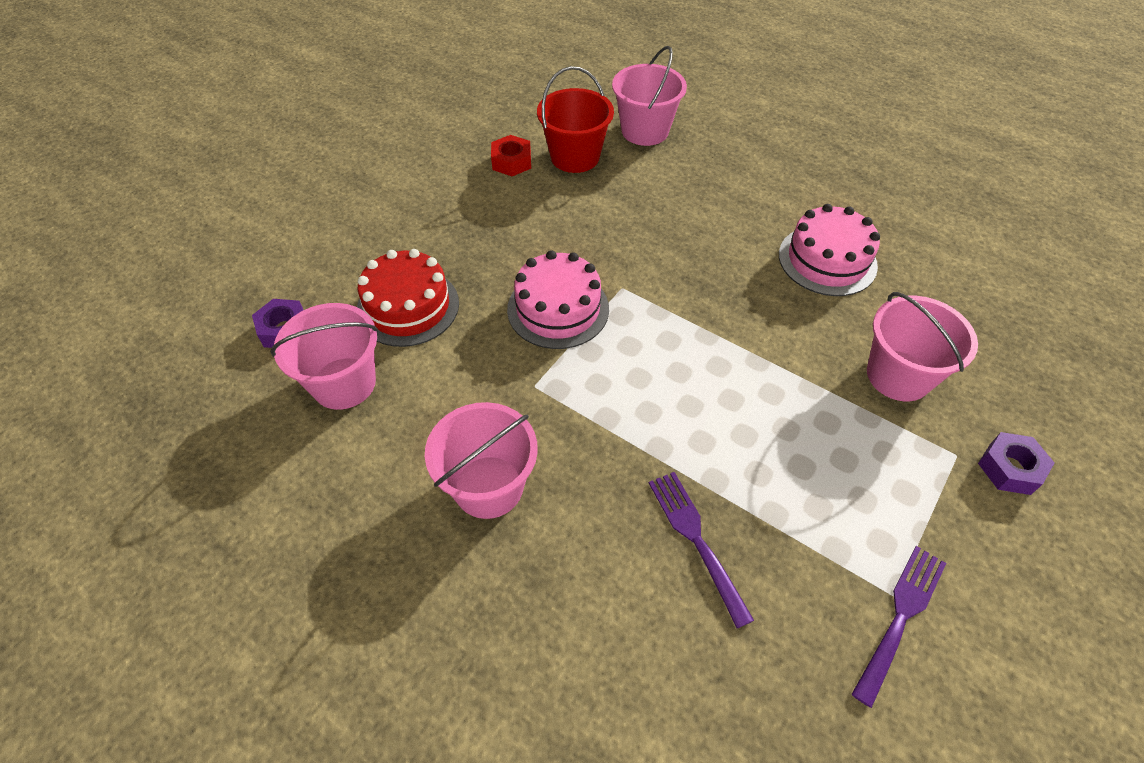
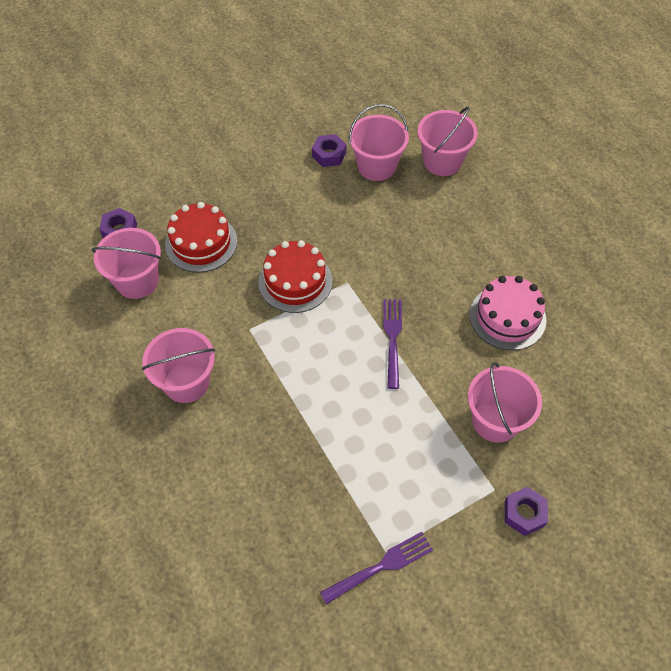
camera: 25 degrees right, 5 degrees up
(511, 162) = (329, 155): red nut -> purple nut
(558, 309) = (295, 281): pink cake -> red cake
(575, 157) = (376, 166): red bucket -> pink bucket
(697, 541) = (289, 468): purple fork -> purple fork (392, 339)

